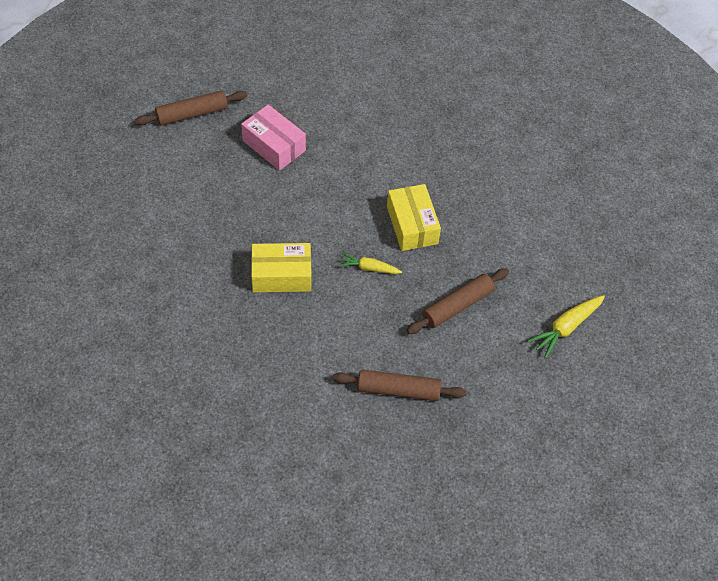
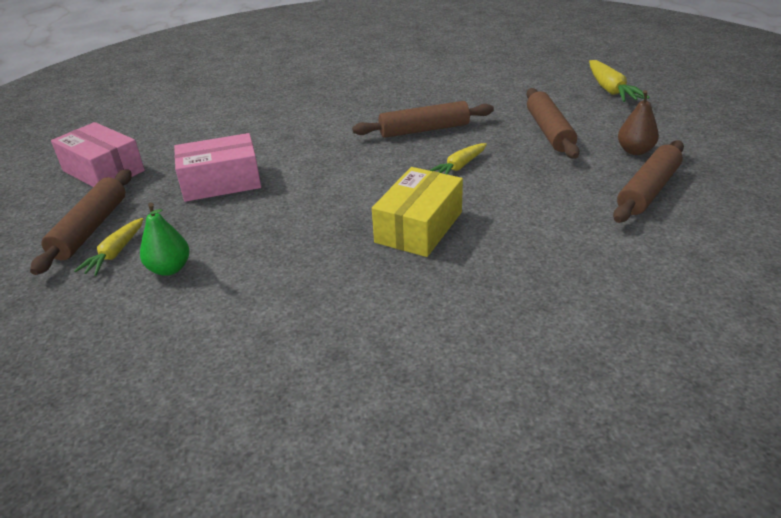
camera: 55 degrees left, 20 degrees down
(177, 142) = (115, 253): none -> yellow carrot
(178, 176) = (170, 269): none -> green pear
(251, 75) = (103, 171): none -> pink box
(412, 225) = (424, 130): yellow box -> brown rolling pin
(456, 370) = (635, 151): none -> brown pear

